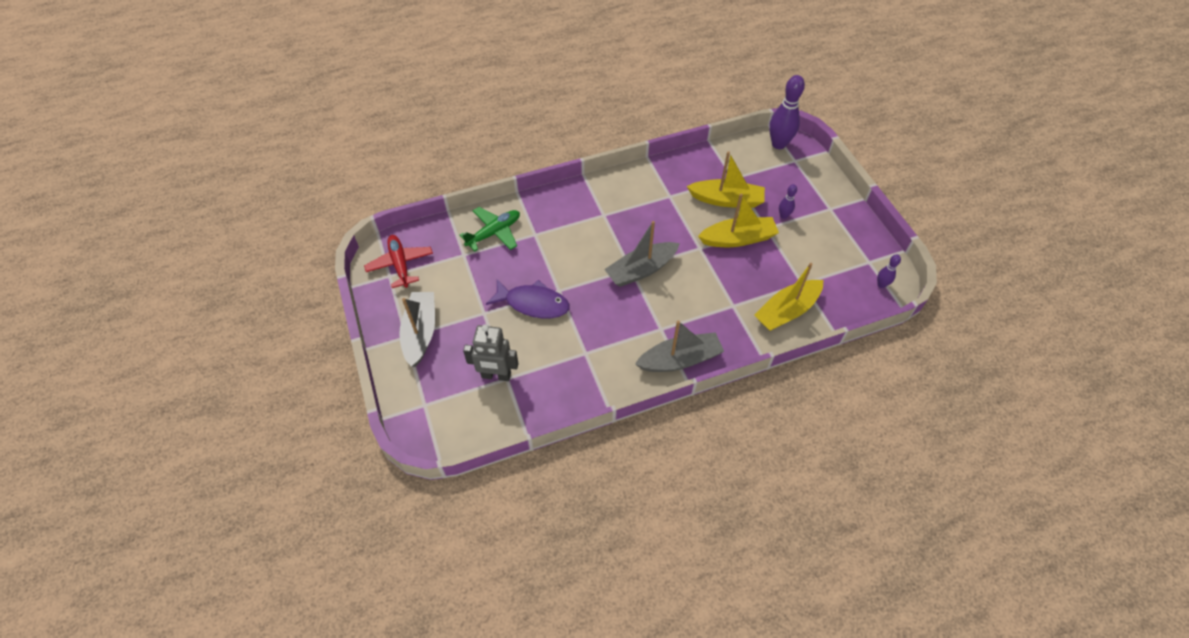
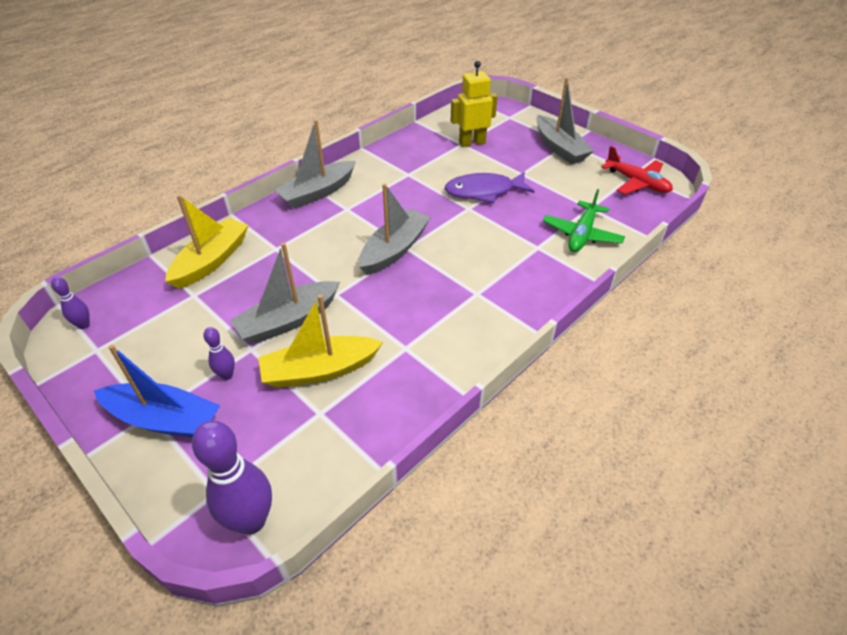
camera: 155 degrees right, 10 degrees down
(496, 375) = (472, 143): grey robot -> yellow robot
(738, 239) = (288, 321): yellow boat -> grey boat
(821, 203) = (164, 419): none -> blue boat

